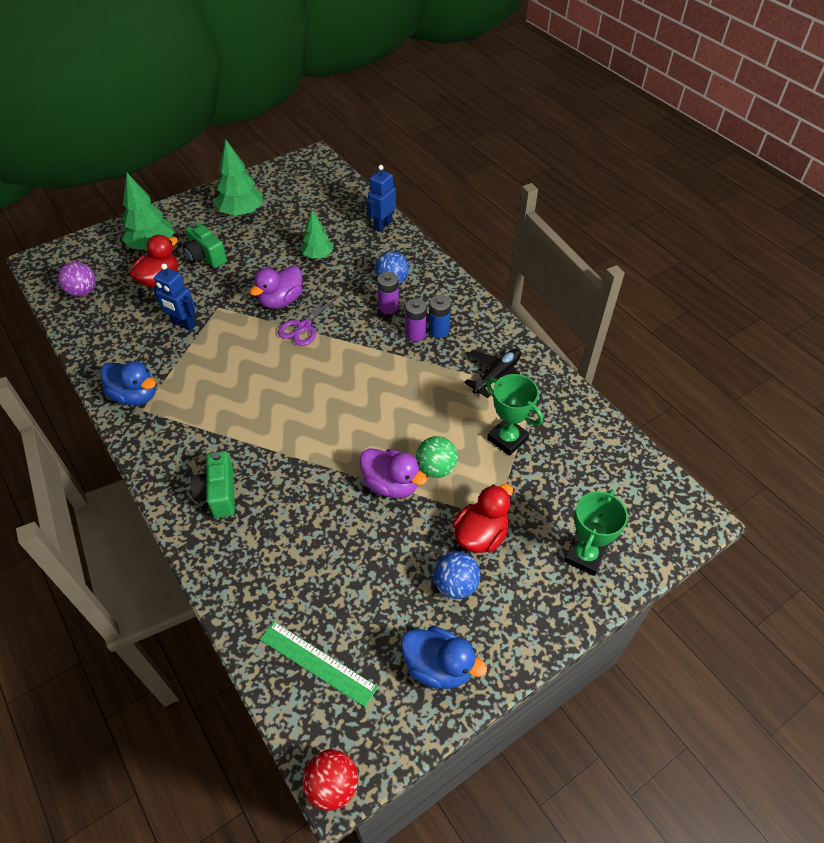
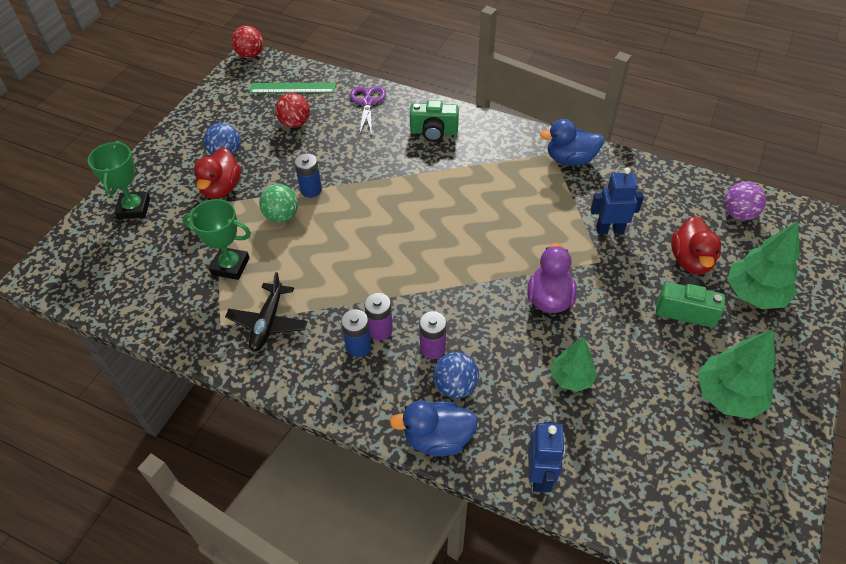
camera: 150 degrees right, 0 degrees up
(219, 493) = (434, 132): green camera -> green camera turned 135 degrees clockwise
(304, 327) = (498, 282): purple scissors -> purple scissors (367, 102)
(352, 592) = (295, 123): none -> red ball
(391, 484) = (311, 190): purple duck -> blue battery
(438, 667) = (217, 114): blue duck -> blue duck (437, 439)

